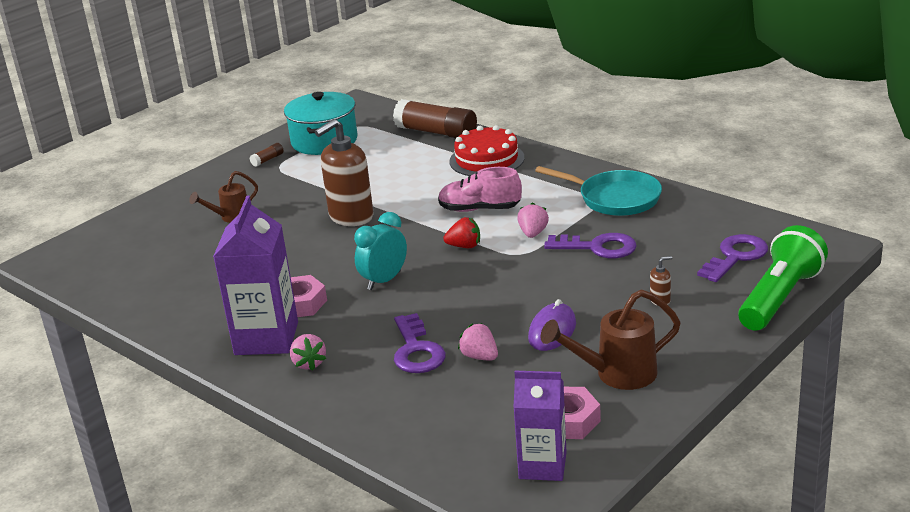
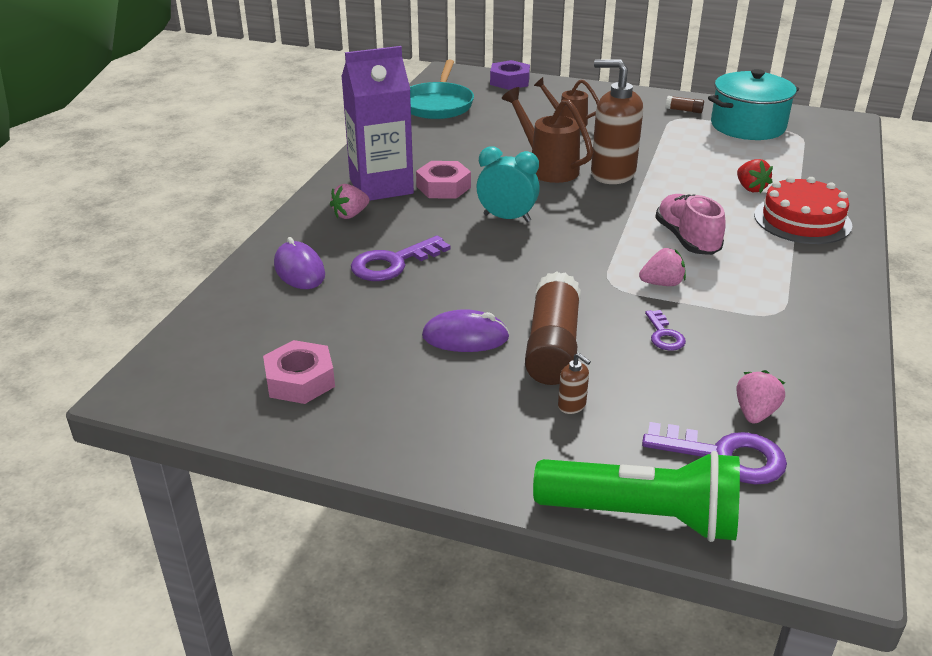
camera: 65 degrees right, 5 degrees up
(107, 230) = (509, 81): none -> purple nut
(391, 404) = (299, 270): none -> purple mouse
(436, 132) = (832, 177): brown glue stick -> brown glue stick (552, 346)
(464, 246) = (602, 247): red strawberry -> red strawberry (750, 188)
(480, 357) = (396, 301): pink strawberry -> pink strawberry (755, 413)
(542, 465) = (218, 379): purple carton -> none
(598, 247) = (664, 335): purple key -> purple key, size x0.56
(615, 198) = (794, 326): turquoise pan -> turquoise pan (438, 104)
(616, 374) = (397, 399): brown watering can -> brown watering can (547, 167)

